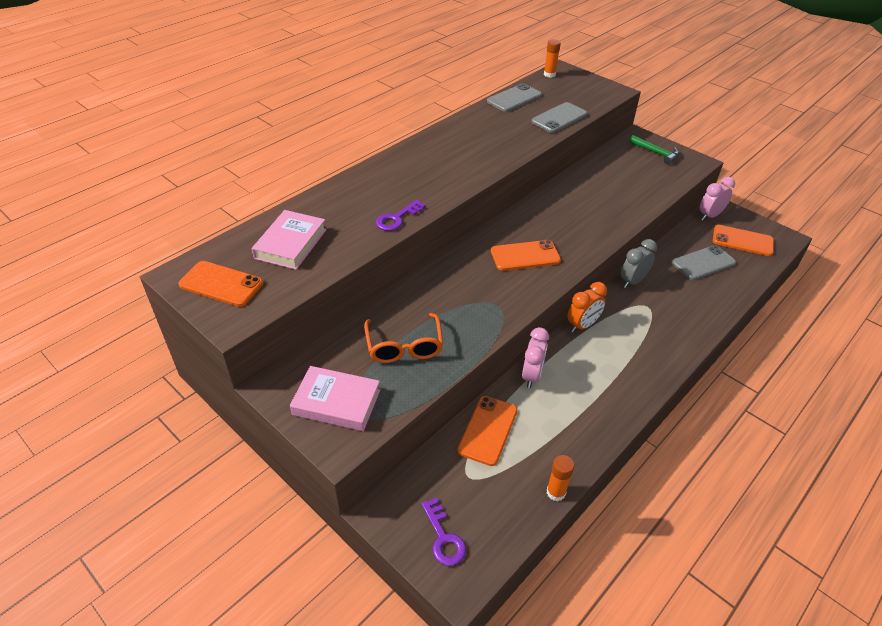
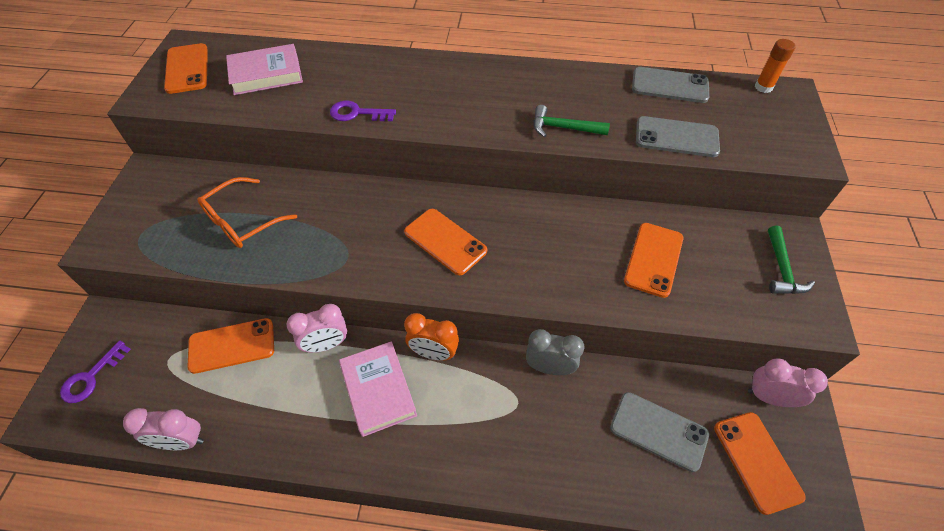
camera: 55 degrees right, 10 degrees up
(336, 402) = (148, 216): pink book -> pink book (378, 390)
(509, 148) = (563, 128): none -> green hammer
(556, 492) = (181, 441): orange glue stick -> pink clock
(613, 187) = (653, 259): none -> orange phone

